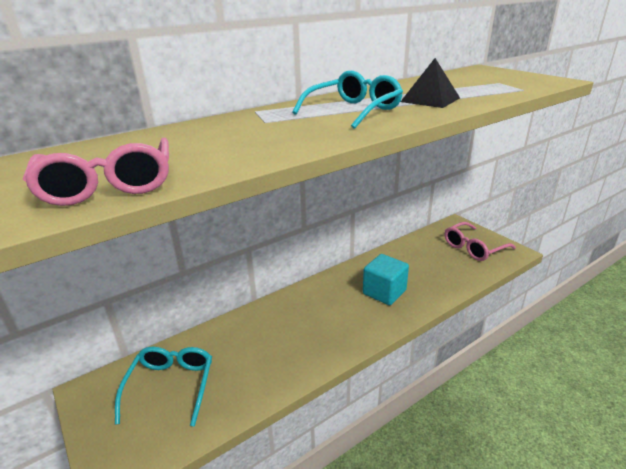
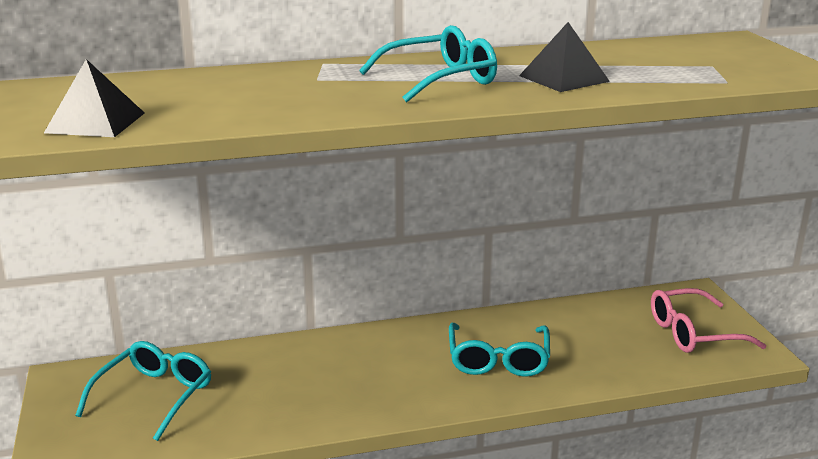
camera: 20 degrees right, 5 degrees down
(109, 185) = (95, 122): pink glasses -> black pyramid
(384, 292) = (498, 360): turquoise cube -> turquoise glasses

